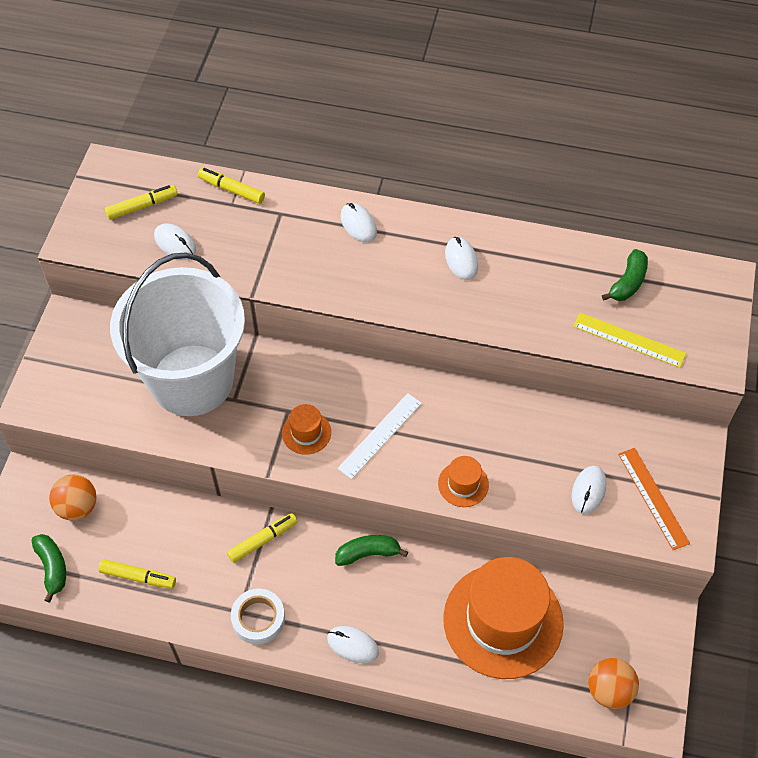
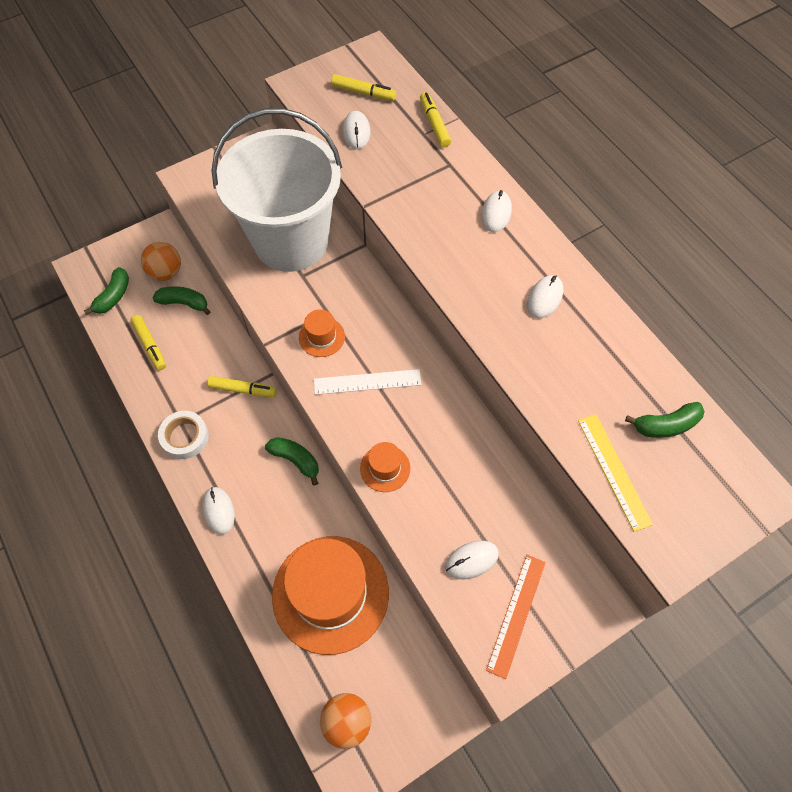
camera: 45 degrees right, 5 degrees up
(126, 517) = (184, 303): none -> green banana

